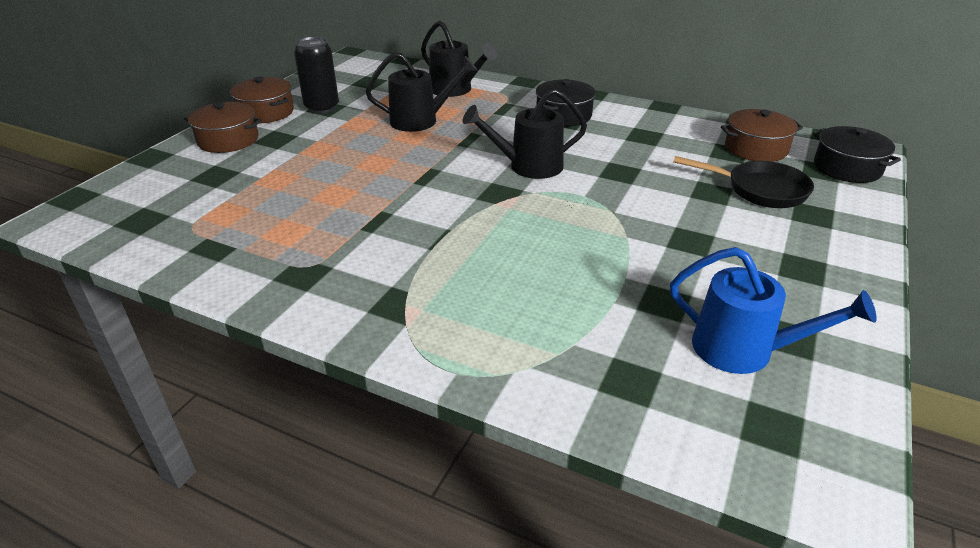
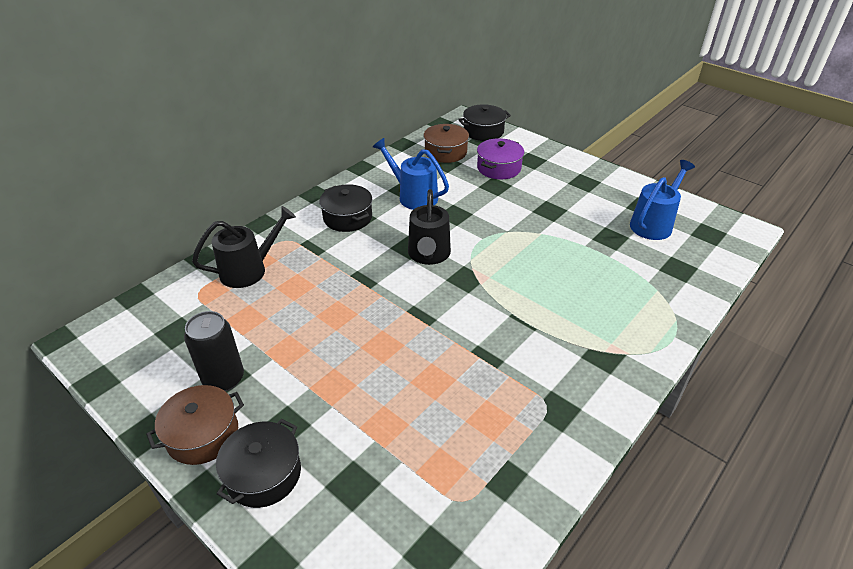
camera: 75 degrees left, 5 degrees up
(228, 140) = (263, 474): brown pot -> black pot
(421, 120) = (307, 303): black watering can -> none
(634, 142) = (413, 196): none -> blue watering can
(760, 190) = (499, 168): black pan -> purple pot

